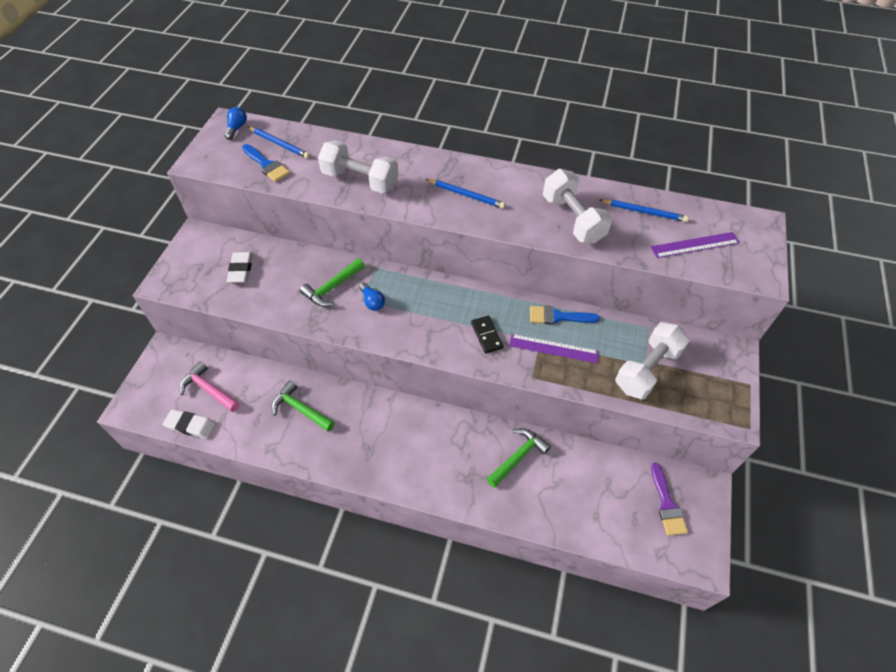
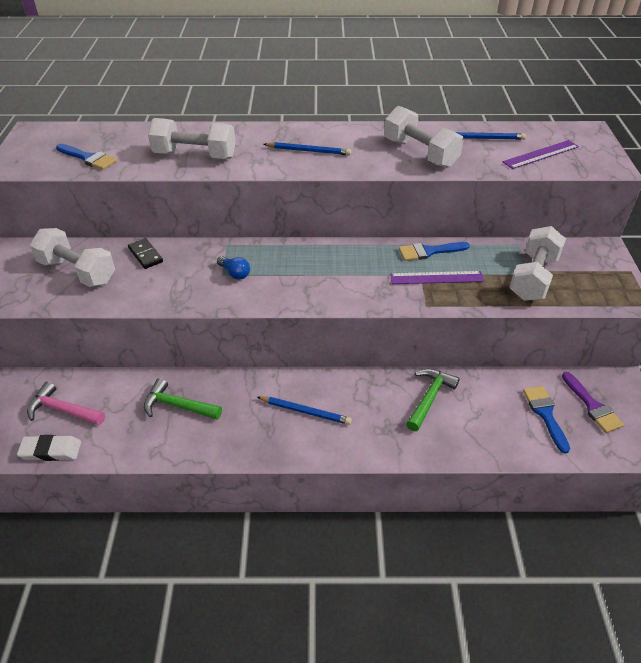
camera: 15 degrees left, 10 degrees down
(237, 128) = (44, 134): blue light bulb -> none
(241, 269) = (78, 271): white eraser -> white dumbbell
(279, 144) = (96, 140): blue pencil -> blue pencil (305, 411)
(332, 288) = (186, 269): green hammer -> none
(486, 335) = (365, 280): black domino -> black domino (145, 255)
(618, 501) = (545, 414): none -> blue brush

